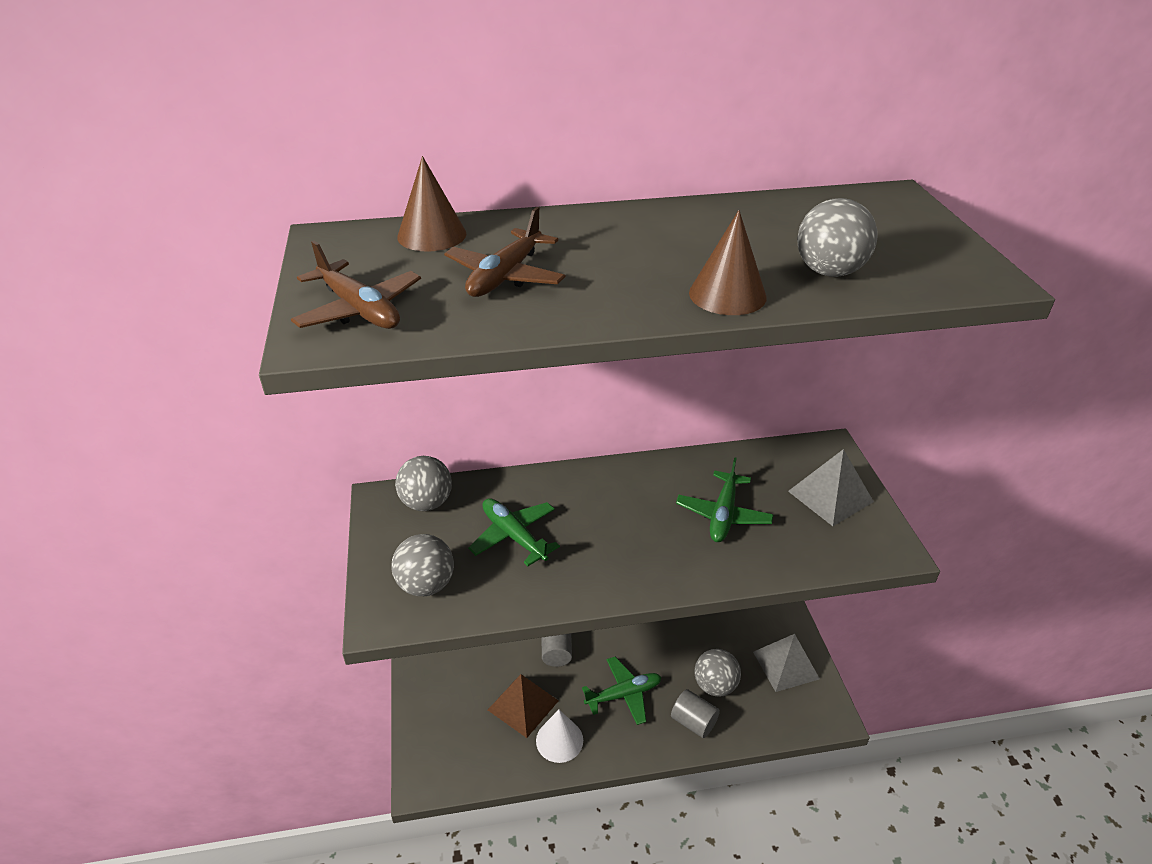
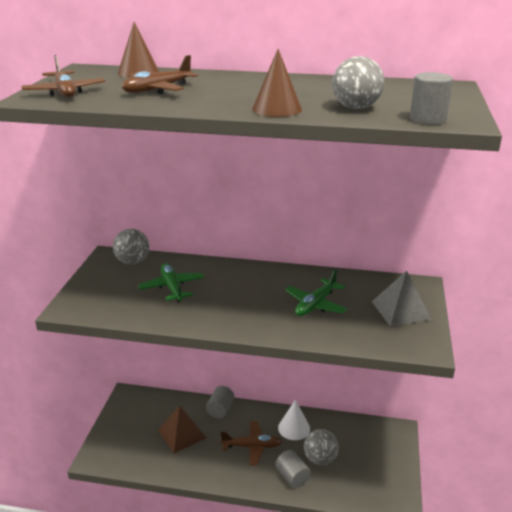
camera: 20 degrees right, 10 degrees down
(426, 585) = (103, 299): grey ball -> none
(559, 740) = (194, 460): white cone -> white cone (294, 428)
(624, 694) = (252, 446): green plane -> brown plane
(785, 665) = (380, 461): grey pyramid -> none
(941, 281) = (427, 119): none -> grey cylinder

